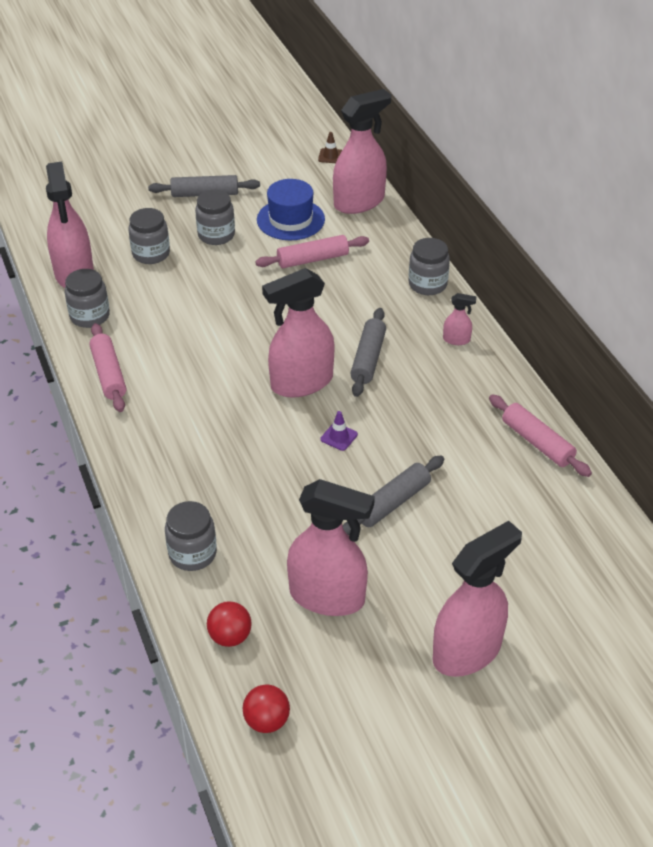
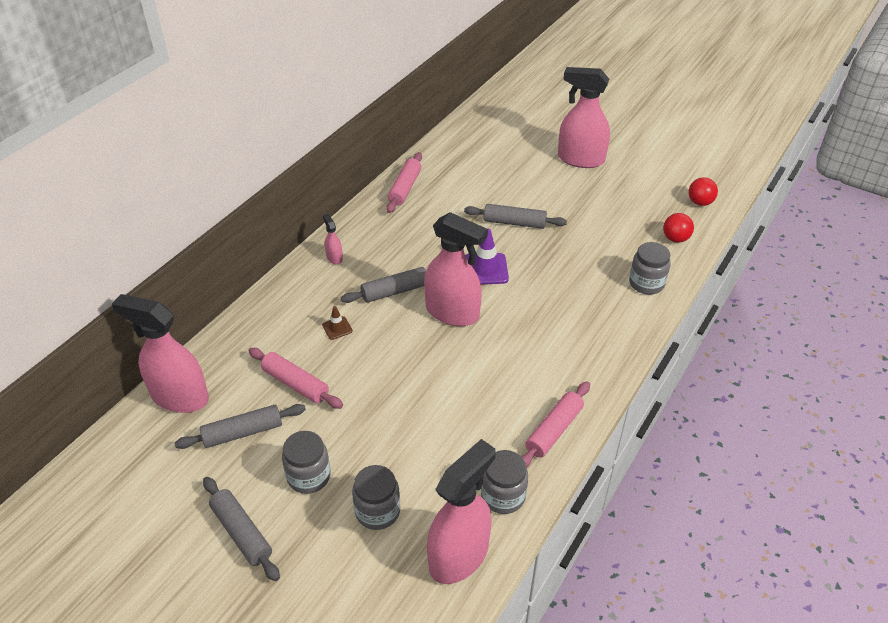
camera: 125 degrees left, 0 degrees up
(290, 219) = (243, 432): blue hat -> grey rolling pin
(327, 596) = (607, 217): pink spray bottle -> none
(330, 156) = (101, 463): brown traffic cone -> brown traffic cone (337, 328)
(339, 437) = (485, 269): purple traffic cone -> purple traffic cone, size x1.83
(427, 284) = (278, 299): grey jar -> none

